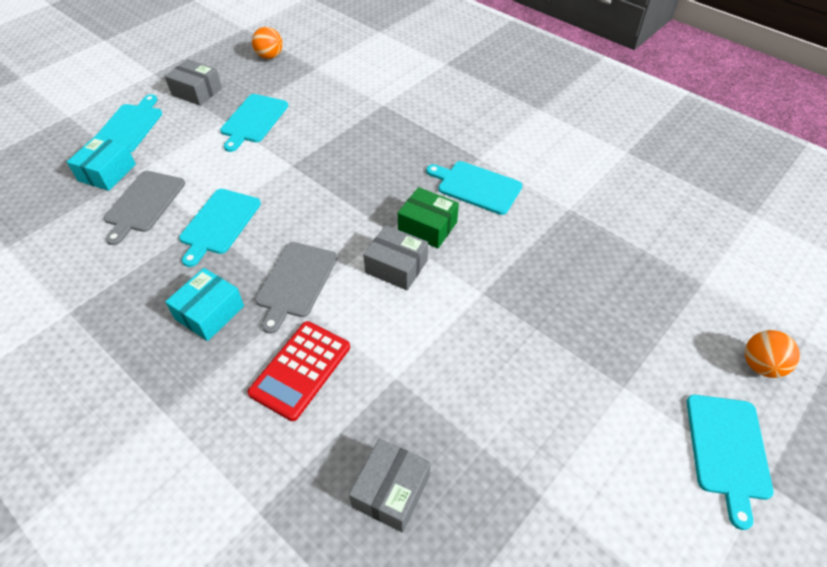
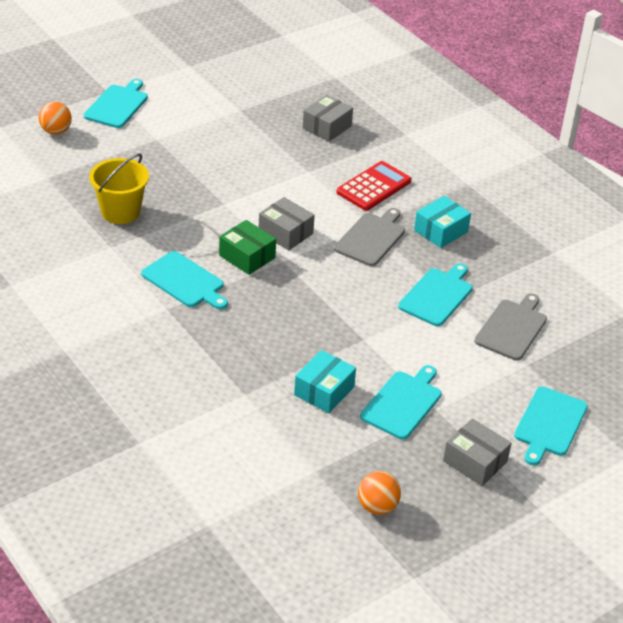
camera: 170 degrees left, 10 degrees down
(107, 172) = (558, 369): turquoise box -> turquoise box (324, 391)
(588, 253) = (120, 212): none -> yellow bucket

